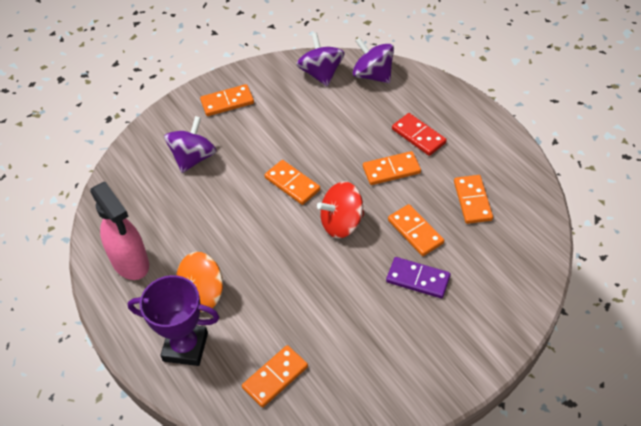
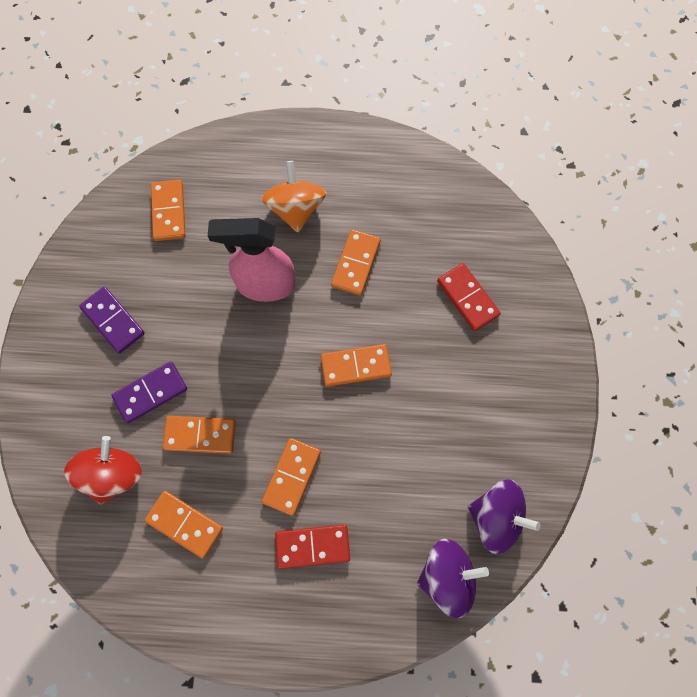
camera: 125 degrees right, 20 degrees up
(130, 262) = (379, 173): pink spray bottle -> pink spray bottle (265, 285)
(185, 347) = (256, 166): purple trophy -> none
(193, 158) = (467, 298): purple spinning top -> red domino
(227, 102) = (526, 382): orange domino -> orange domino (355, 263)
(341, 223) = (269, 375): red spinning top -> red spinning top (112, 474)
(393, 343) = (113, 321): none -> purple domino

